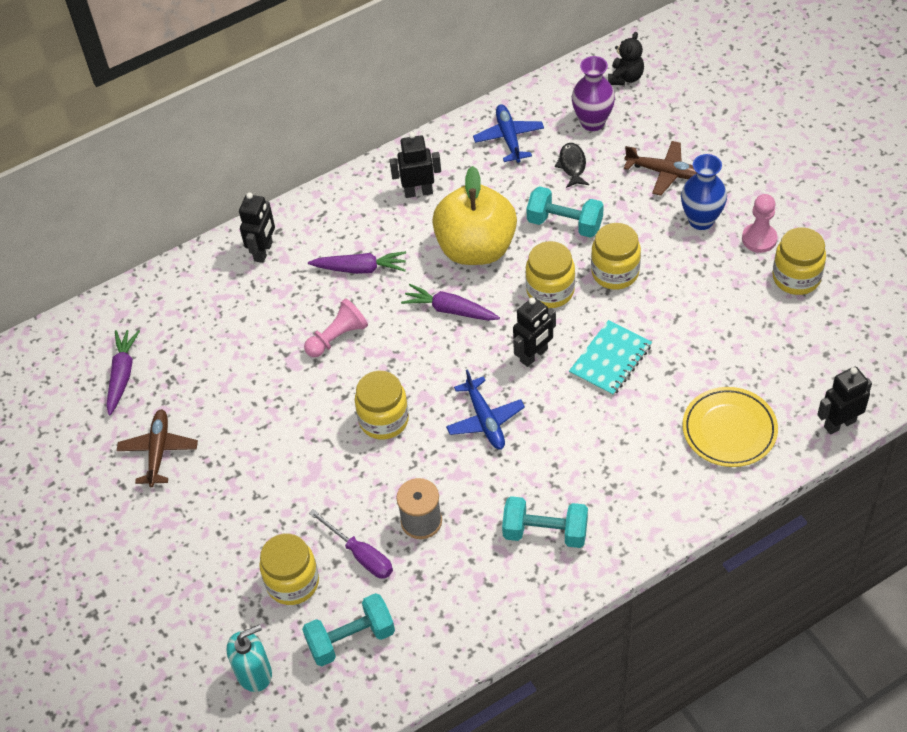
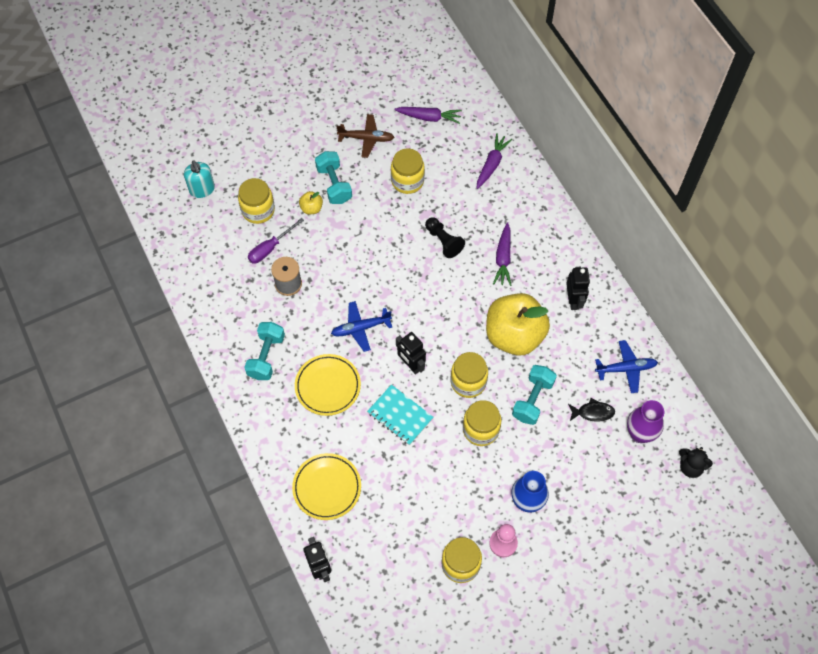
camera: 90 degrees right, 10 degrees up
(263, 251) = (525, 198): black robot -> none
(287, 508) = (311, 208): none -> yellow apple
(337, 337) = (443, 241): pink pawn -> black pawn
(351, 639) = (213, 240): turquoise dumbbell -> turquoise dumbbell (334, 184)
(384, 420) = (370, 266): yellow jar -> yellow jar (407, 181)
(449, 310) = (459, 313): purple carrot -> purple carrot (492, 164)
(580, 448) = (328, 386): none -> yellow plate
(664, 172) = (580, 481): brown plane -> none

